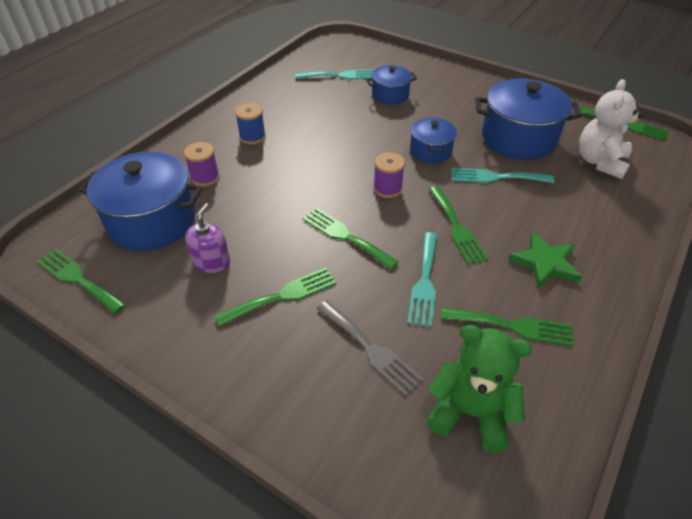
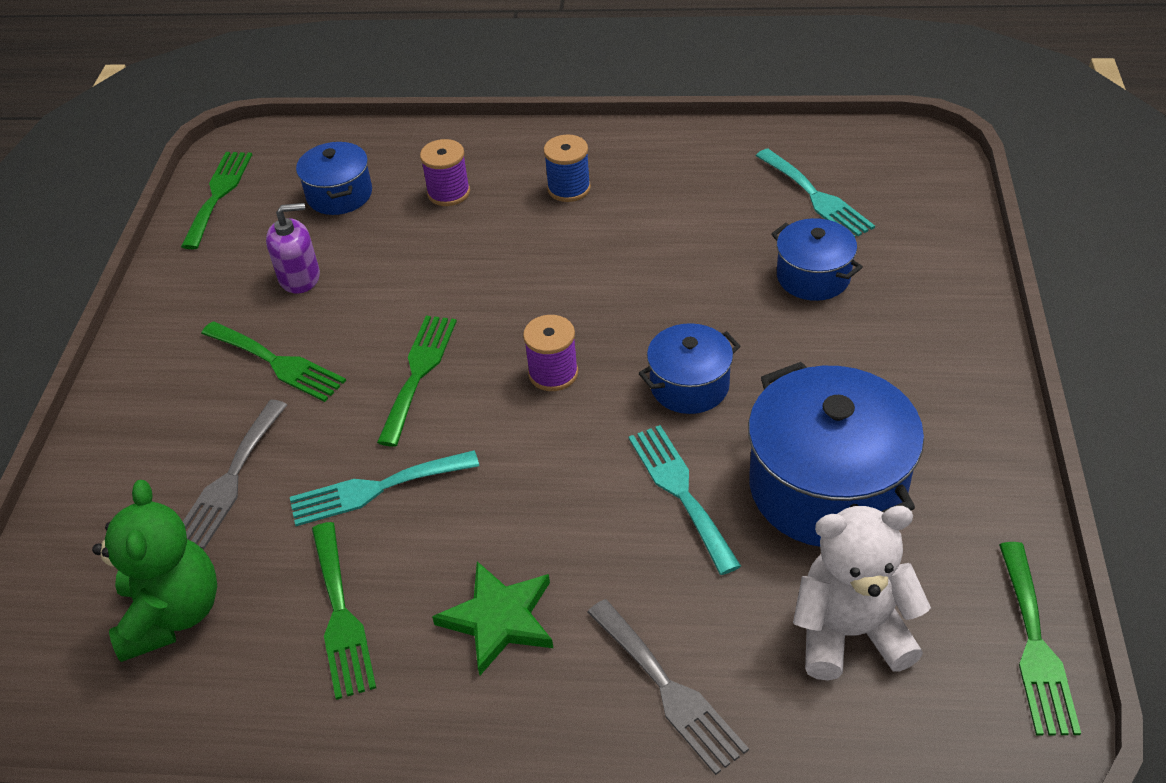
camera: 65 degrees right, 0 degrees up
(152, 221) = (339, 195): blue pot -> blue pot, size x0.55
(456, 227) = (514, 484): green fork -> none
(611, 222) = (668, 690): none -> grey fork

